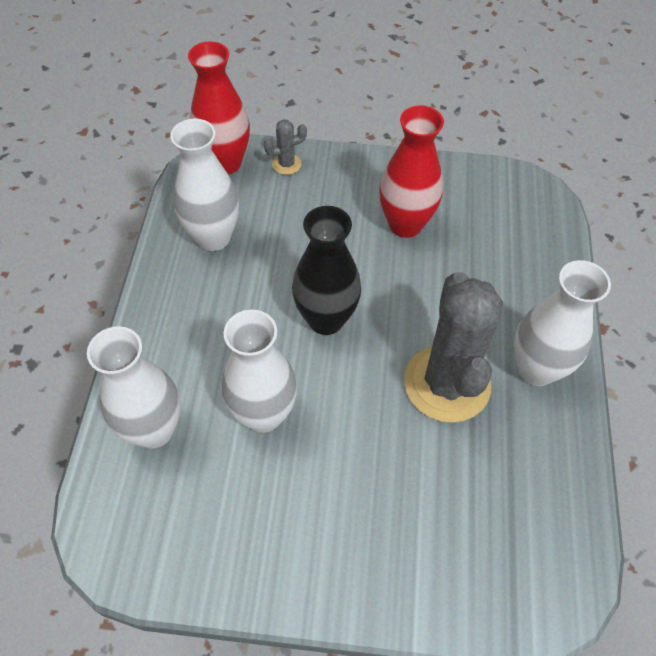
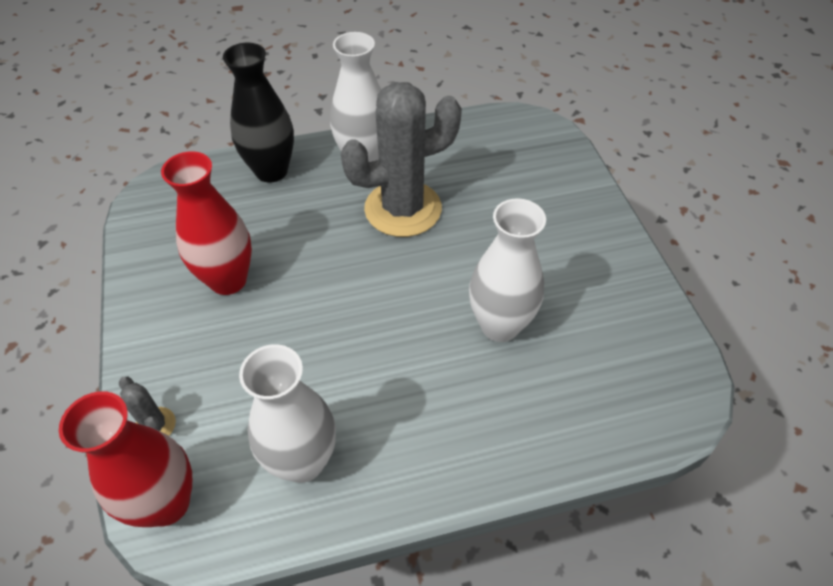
camera: 110 degrees left, 5 degrees down
(154, 430) = (565, 410): white vase -> none
(326, 319) = (374, 311): black vase -> black vase (271, 171)

